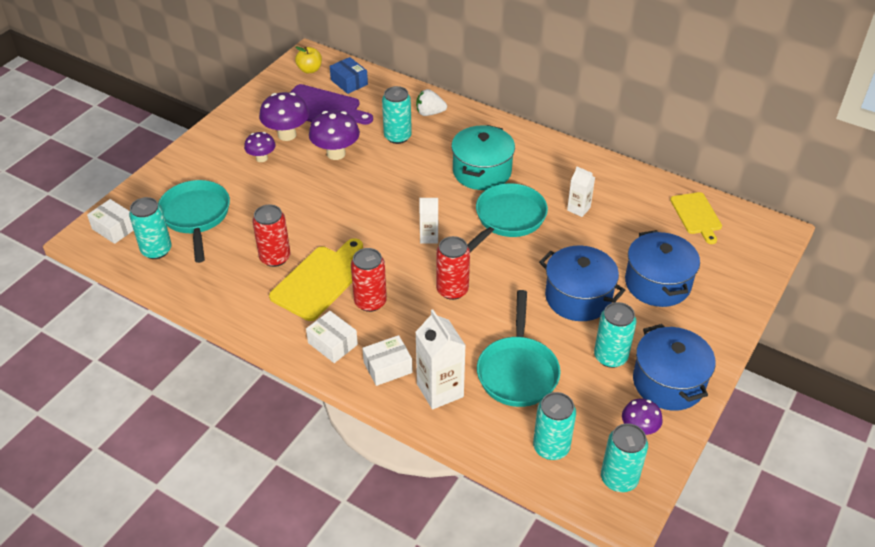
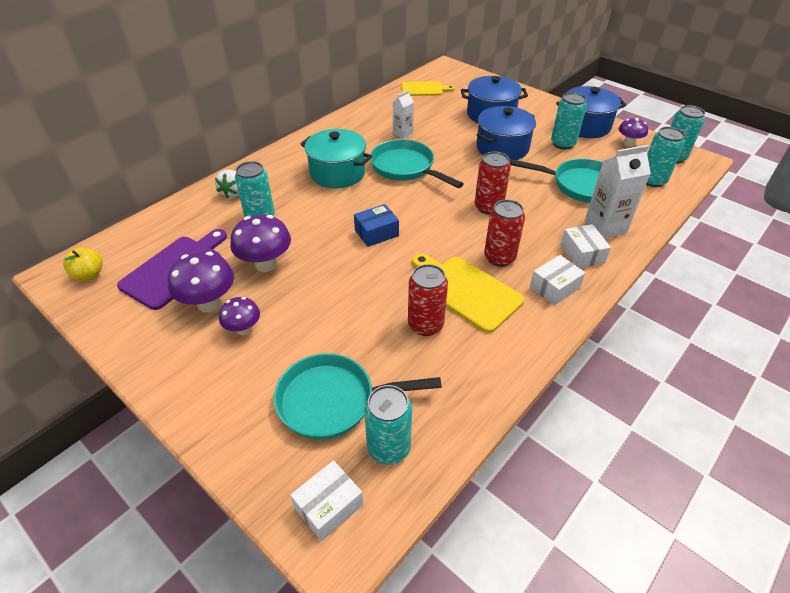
camera: 80 degrees left, 0 degrees up
(349, 82) = (140, 244): blue box -> blue box (376, 233)
(429, 237) = (418, 213): white carton -> none

